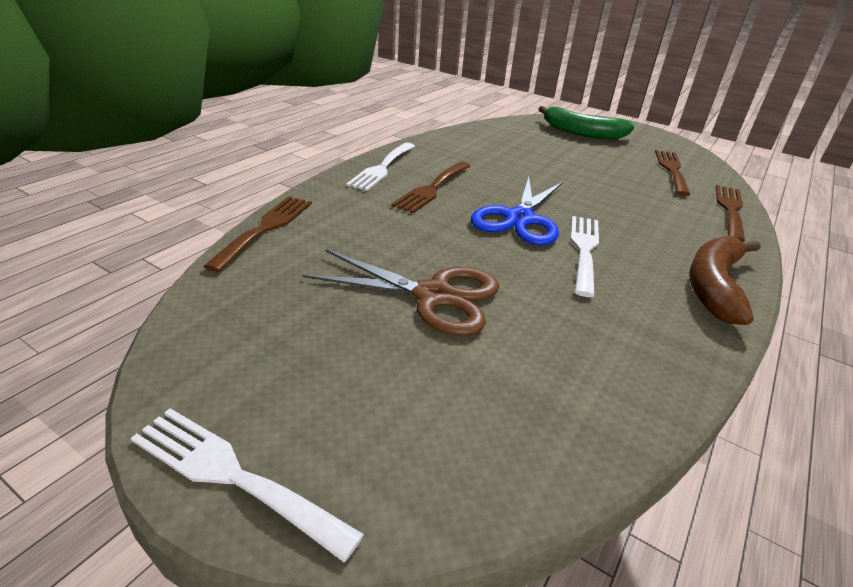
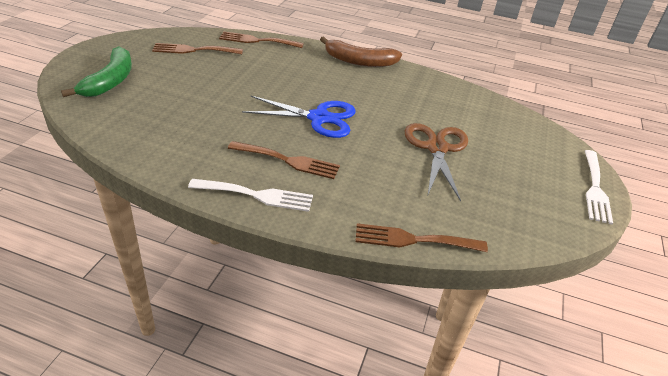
camera: 105 degrees left, 5 degrees up
(584, 250) = (347, 96): white fork -> none

